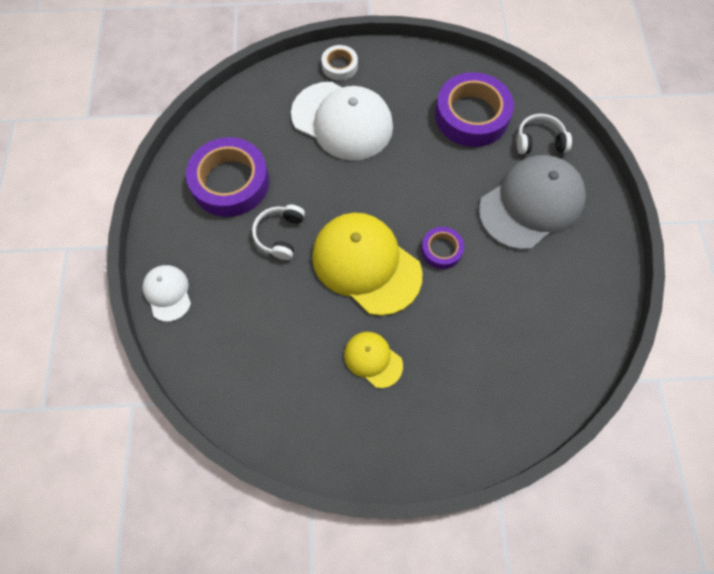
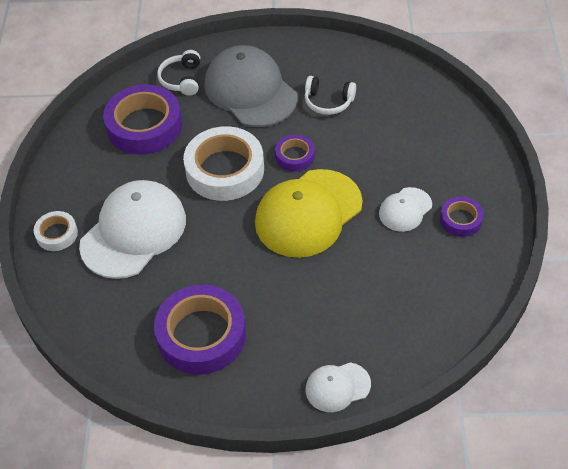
camera: 85 degrees left, 15 degrees down
(279, 235) = (271, 286): white headphones -> white headphones (328, 102)
(360, 418) = (461, 220): none -> purple tape
(373, 359) = (405, 209): yellow cap -> white cap
(419, 188) = (225, 170): none -> white tape

